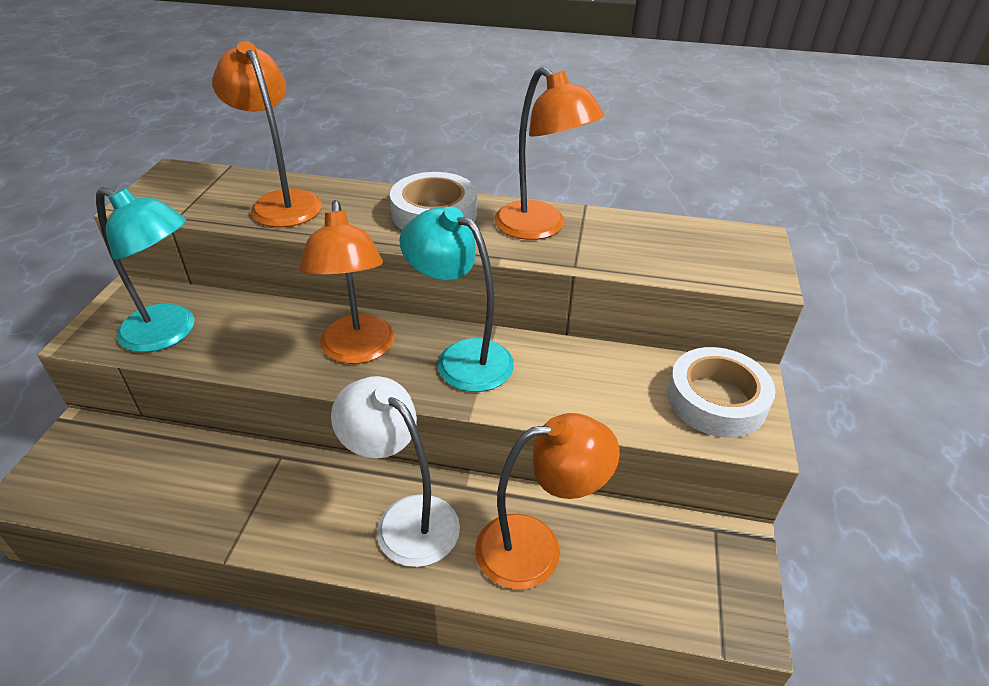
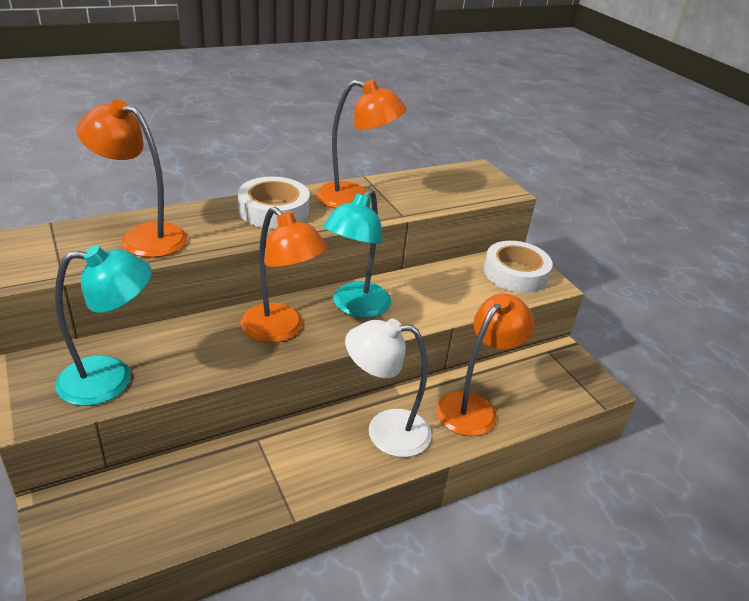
camera: 40 degrees left, 5 degrees down
(461, 358) = (355, 307): turquoise lamp -> turquoise lamp turned 60 degrees counterclockwise

